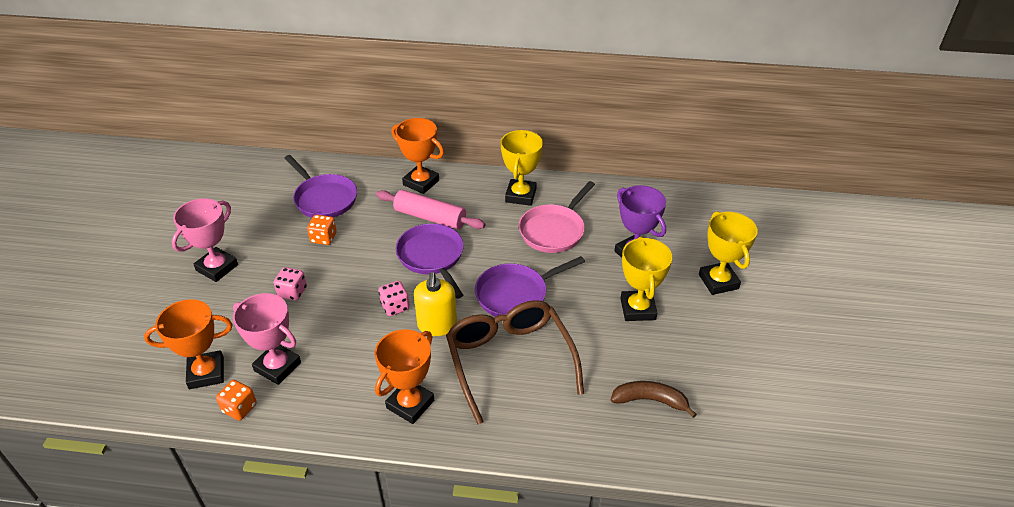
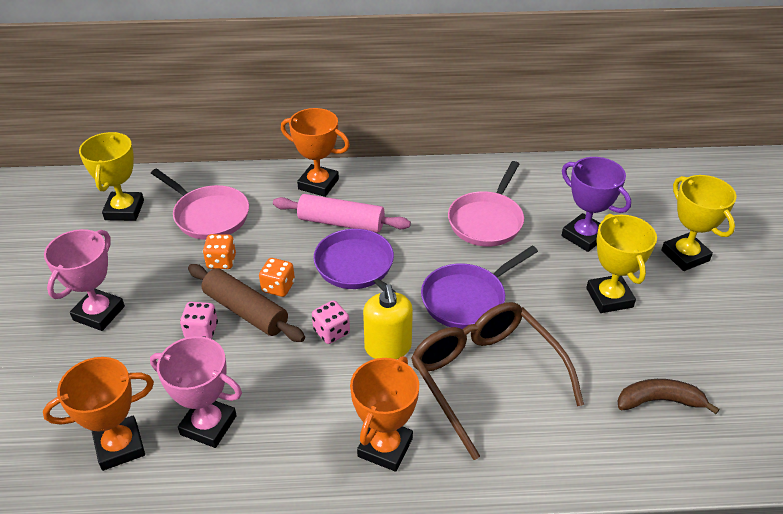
camera: 10 degrees left, 0 degrees up
(239, 408) = (174, 485): orange dice -> orange dice (278, 287)
(324, 198) = (208, 215): purple pan -> pink pan
(331, 281) = (245, 311): none -> brown rolling pin
(520, 195) = (436, 186): yellow trophy -> yellow trophy (124, 210)

